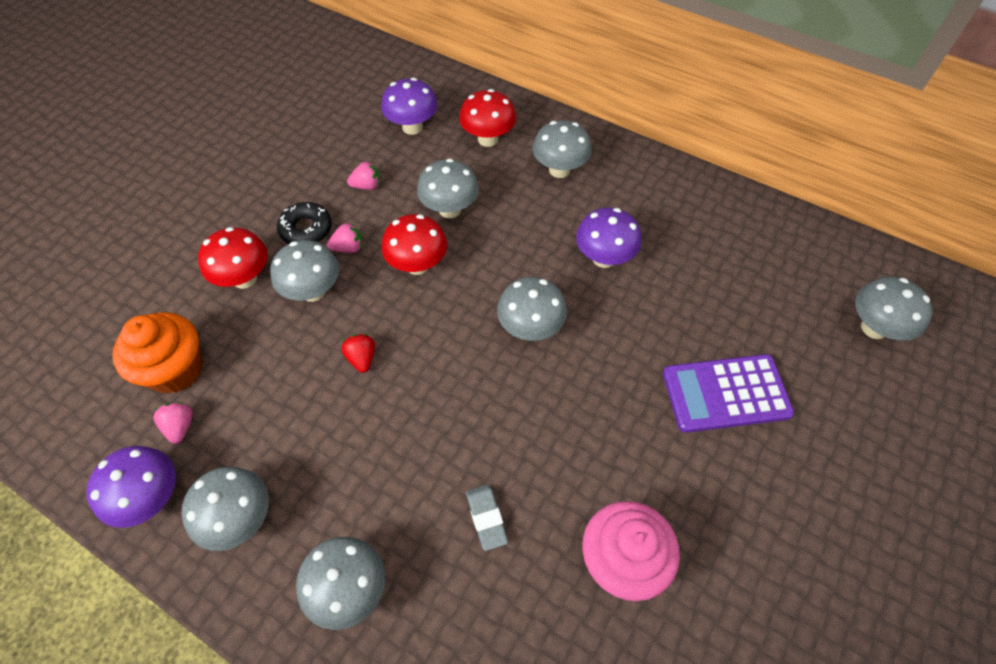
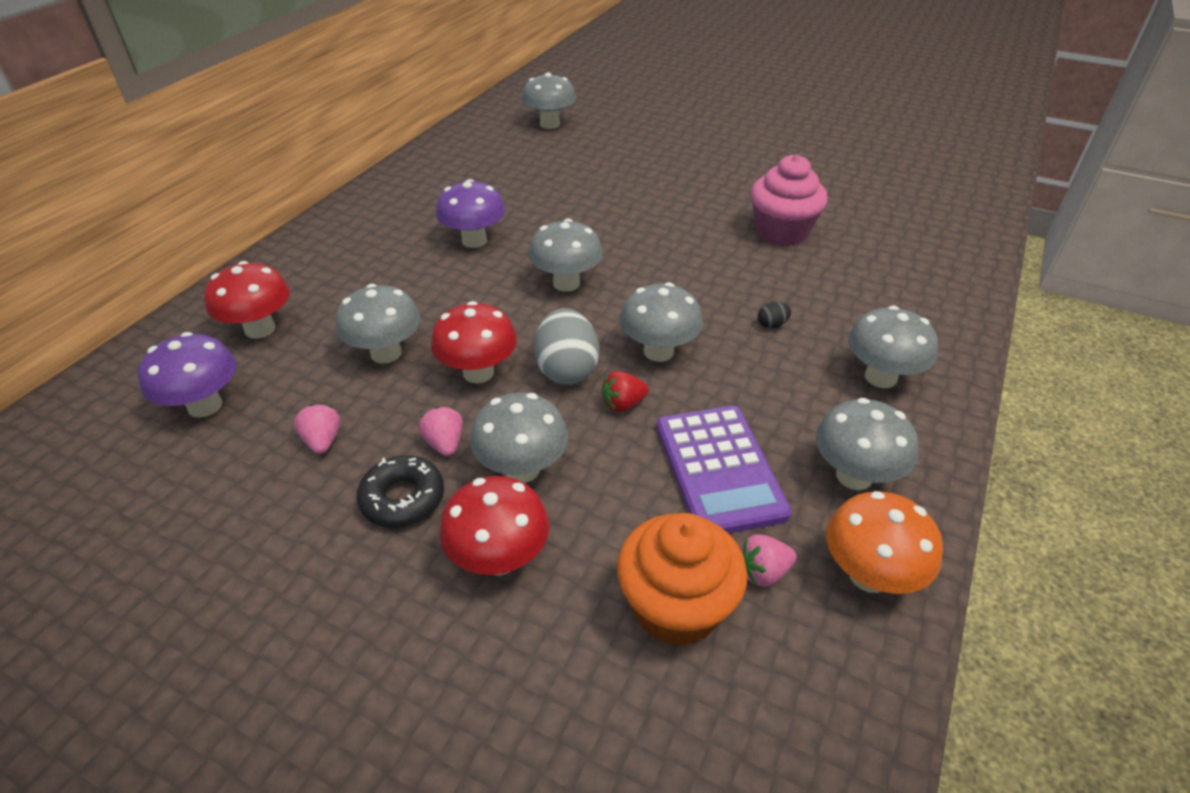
camera: 95 degrees left, 15 degrees down
(152, 498) = (869, 575): purple mushroom -> orange mushroom
(410, 322) = (567, 370): none -> grey egg
(445, 502) = (772, 325): none -> black egg
(486, 518) = (776, 300): grey eraser -> none
(559, 170) = (336, 270): grey mushroom -> grey mushroom (658, 351)
(725, 394) = (621, 184): purple calculator -> purple calculator (719, 469)

